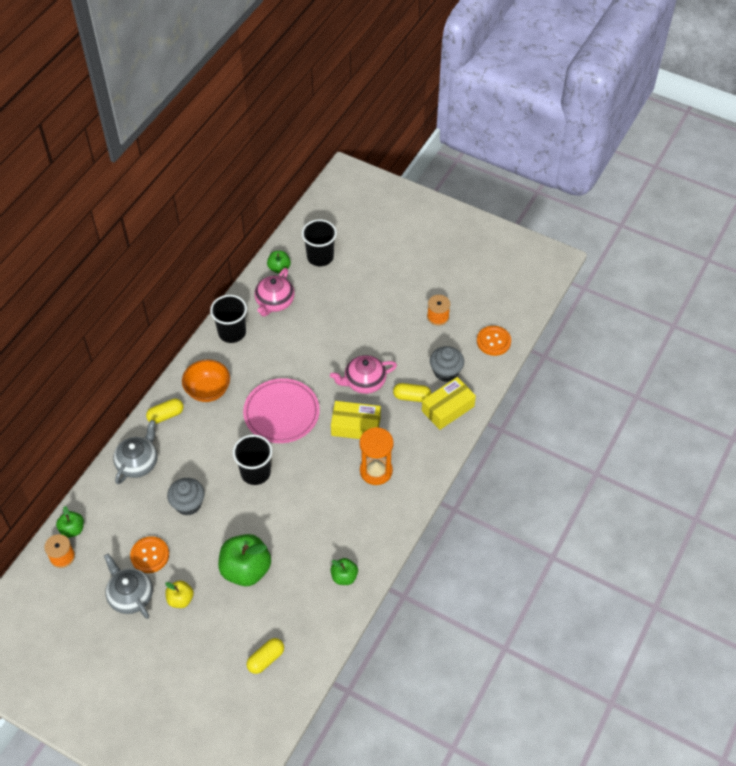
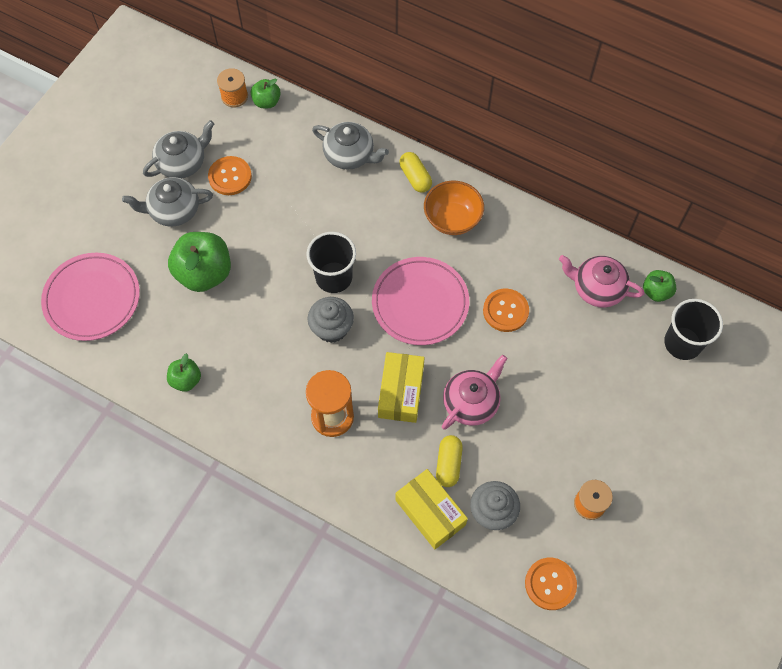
camera: 90 degrees right, 10 degrees up
(180, 599) = (173, 210): yellow apple -> grey teapot
(188, 504) = (293, 209): grey cupcake -> grey cupcake (332, 328)
(232, 332) = (543, 241): black cup -> none
(266, 659) = (92, 299): yellow capsule -> pink plate
(290, 358) = (505, 311): none -> orange button
(364, 382) = (471, 402): pink teapot -> pink teapot turned 60 degrees clockwise

